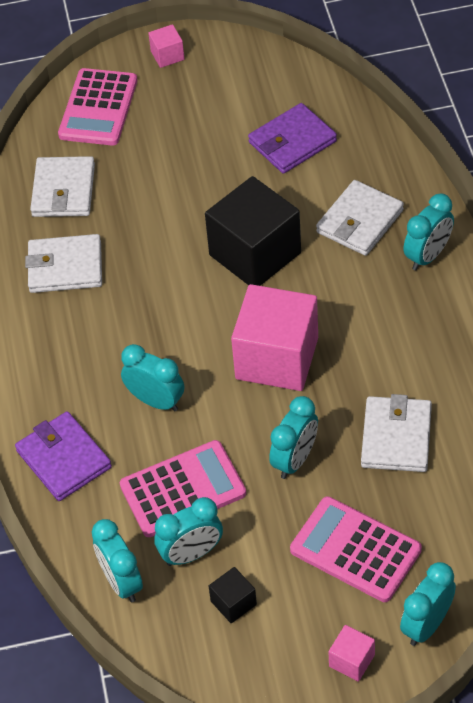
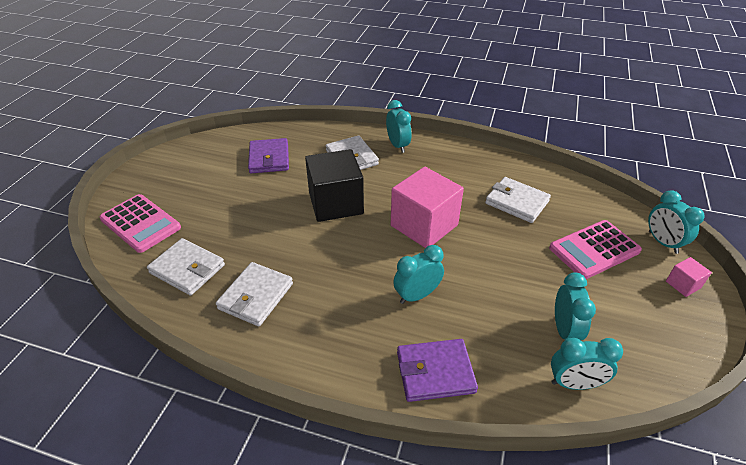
camera: 65 degrees left, 10 degrees down
(167, 55) = (142, 178): pink cube -> none
(183, 489) = (504, 312): pink calculator -> none
(233, 603) = (617, 324): black cube -> none
(295, 460) = (509, 248): turquoise clock -> none

